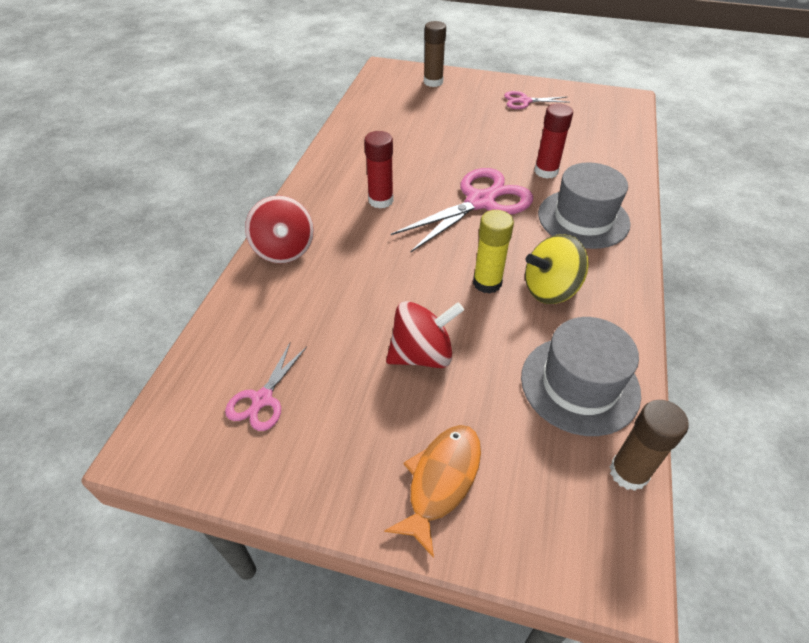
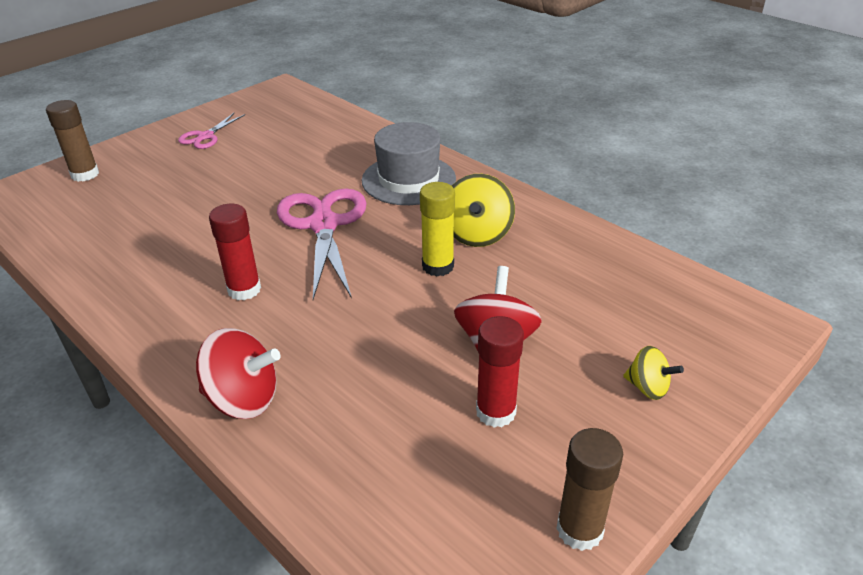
camera: 60 degrees left, 10 degrees down
(262, 399) = (471, 494): pink scissors -> none
(441, 481) = (648, 388): orange fish -> yellow spinning top
(546, 171) = (325, 170): red glue stick -> red glue stick (495, 412)
(579, 384) = (592, 265): grey hat -> none
(628, 472) = (688, 279): brown glue stick -> brown glue stick (579, 529)

